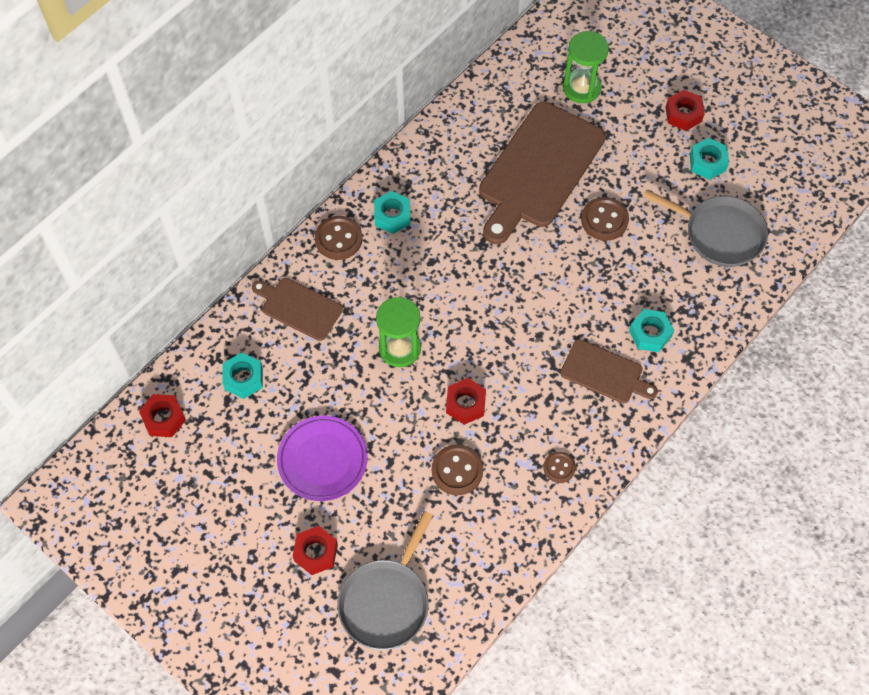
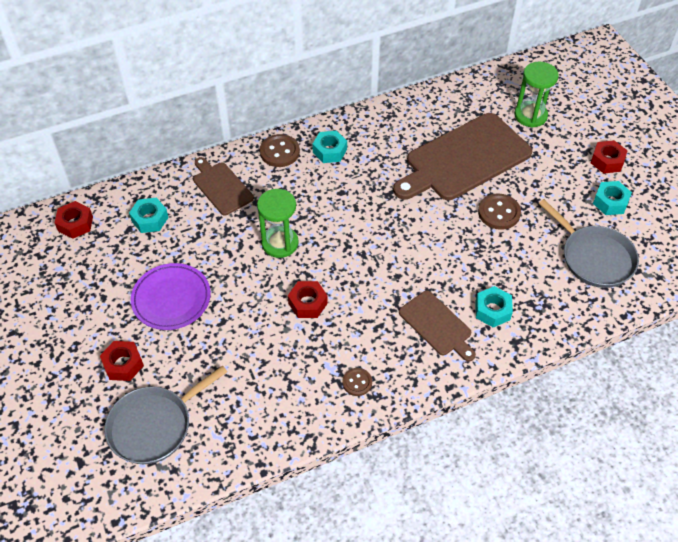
camera: 25 degrees right, 10 degrees down
(457, 470) = (271, 350): brown button -> none

